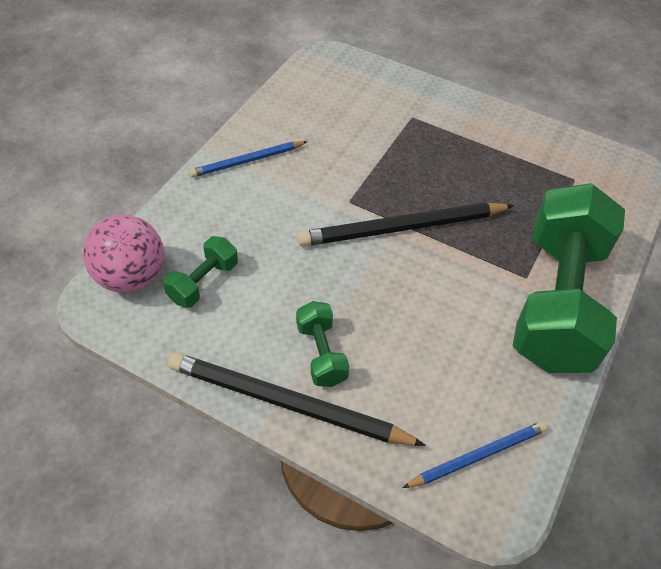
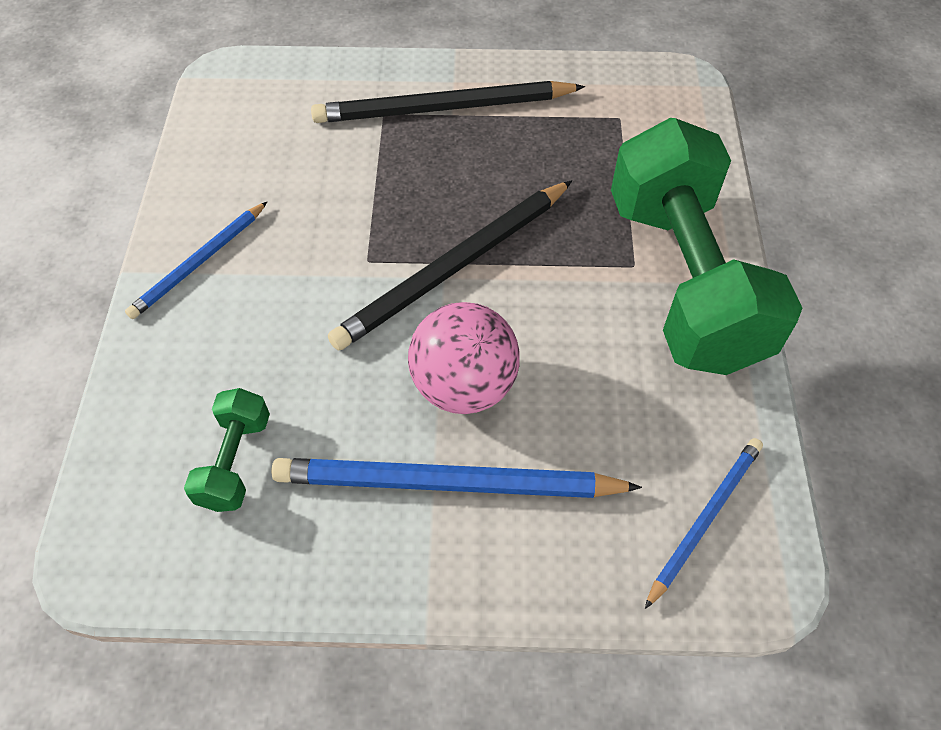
camera: 25 degrees left, 5 degrees up
(131, 277) = (127, 502): pink ball -> pink ball (464, 385)
(287, 403) = (442, 573): black pencil -> black pencil (443, 108)
(321, 354) = (447, 483): green dumbbell -> blue pencil

